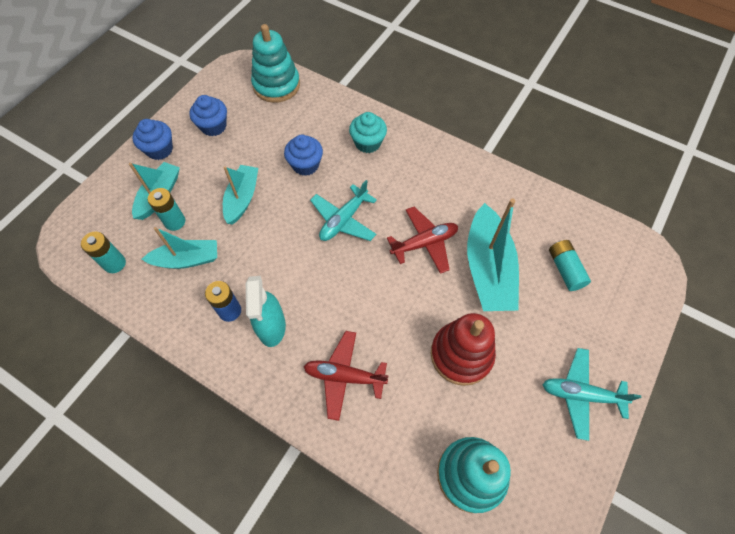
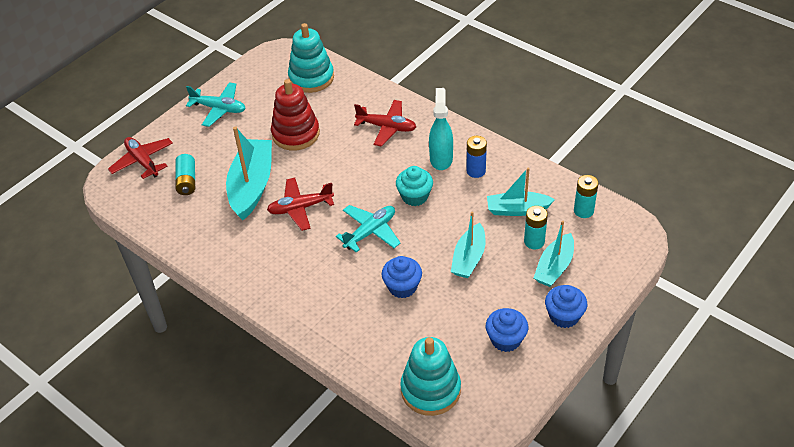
camera: 170 degrees left, 15 degrees down
(368, 143) = (331, 306): turquoise cupcake -> turquoise cupcake (415, 196)
(632, 294) = (143, 161): none -> red plane

